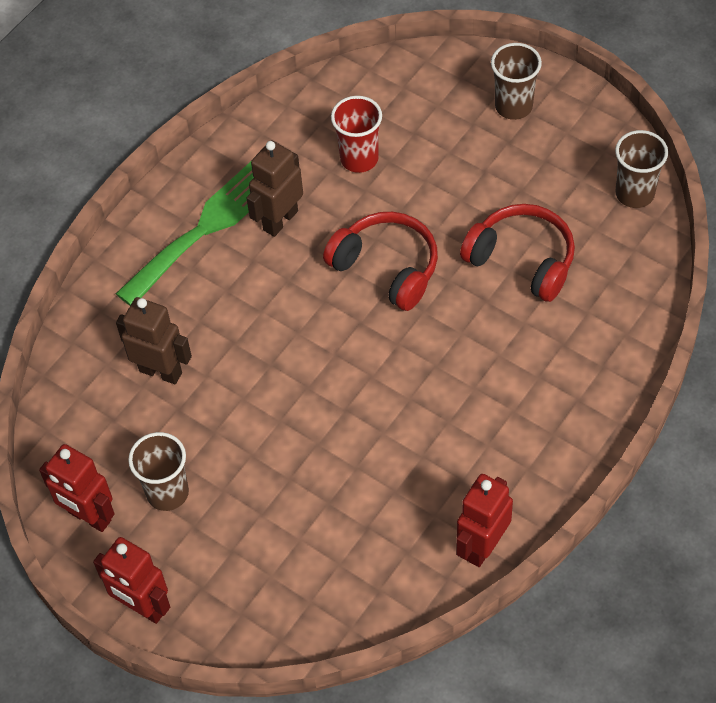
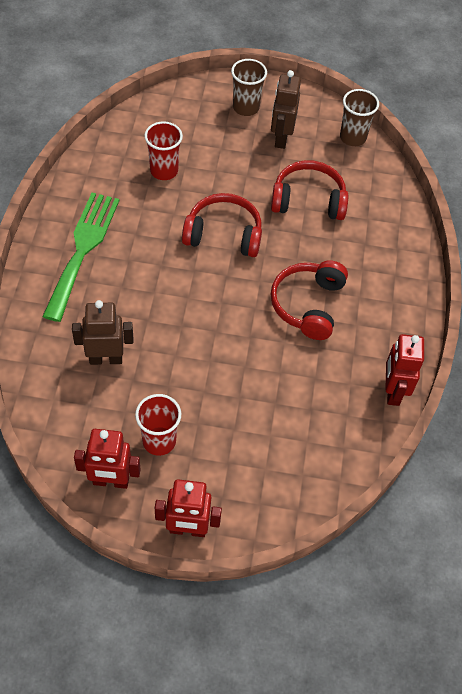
camera: 35 degrees left, 0 degrees up
(167, 493) = (159, 441): brown cup -> red cup
(280, 220) = (132, 228): brown robot -> brown robot (281, 138)
(440, 396) = (308, 305): none -> red headphones

